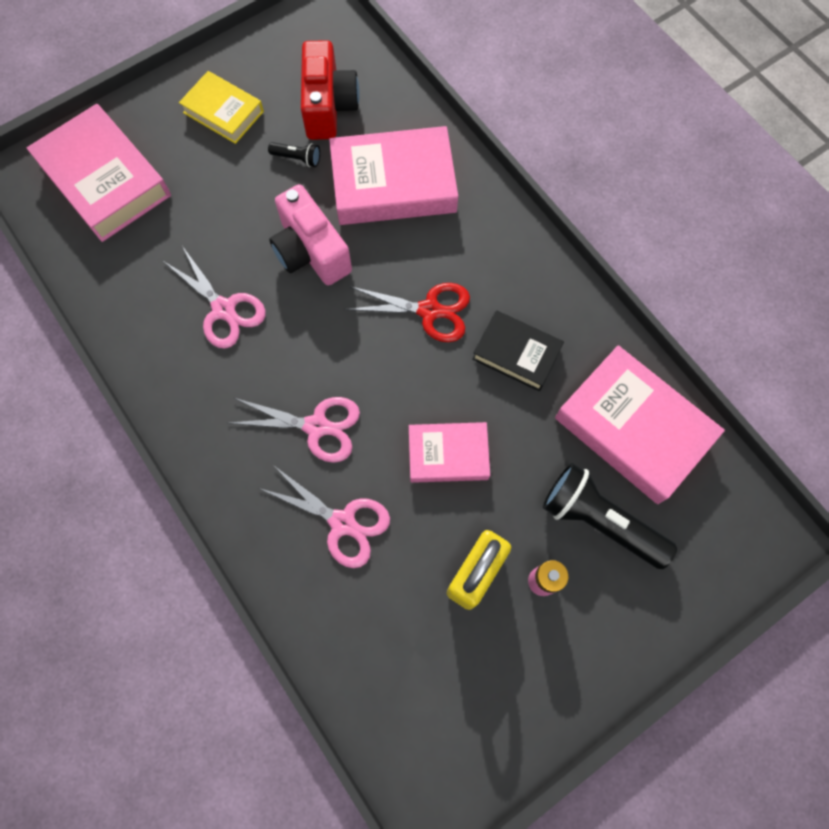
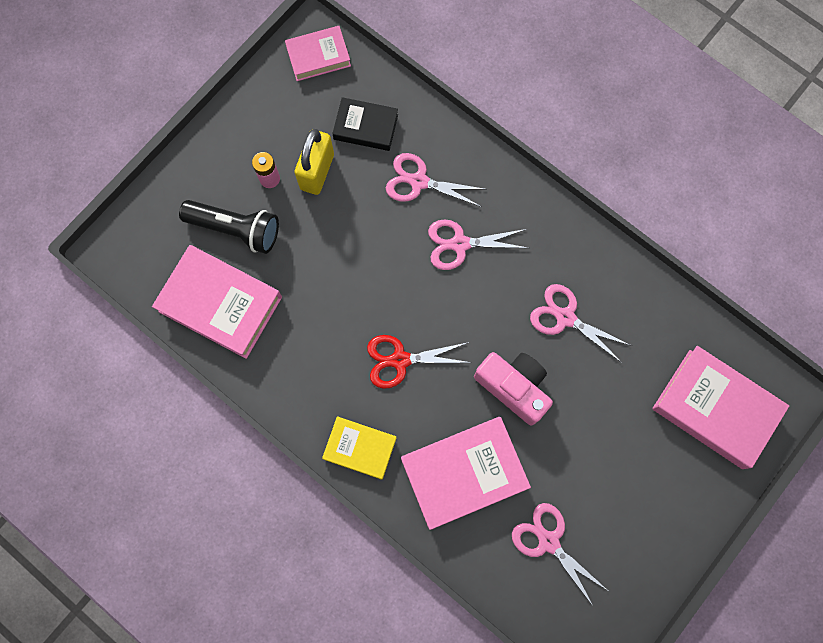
camera: 165 degrees right, 5 degrees up
(223, 112) = (642, 508): yellow book -> yellow book (360, 448)
(297, 158) = (557, 476): black flashlight -> none
(328, 106) = (548, 541): red camera -> pink scissors
(448, 454) = (356, 248): pink book -> pink book (318, 56)
(516, 353) = (321, 341): black book -> black book (365, 127)

